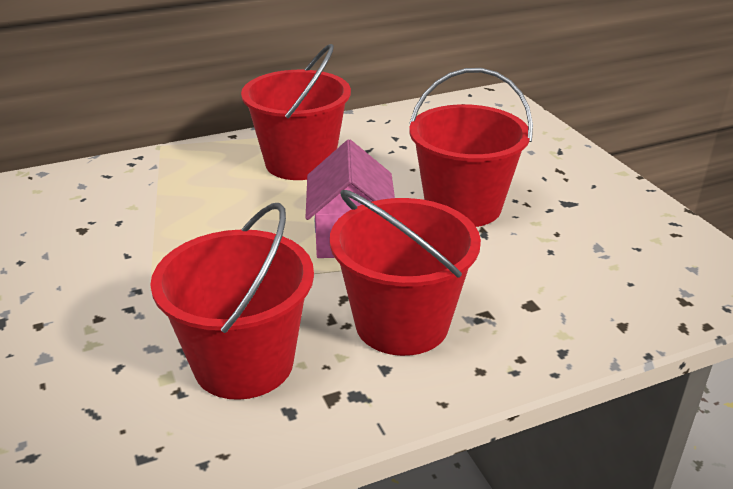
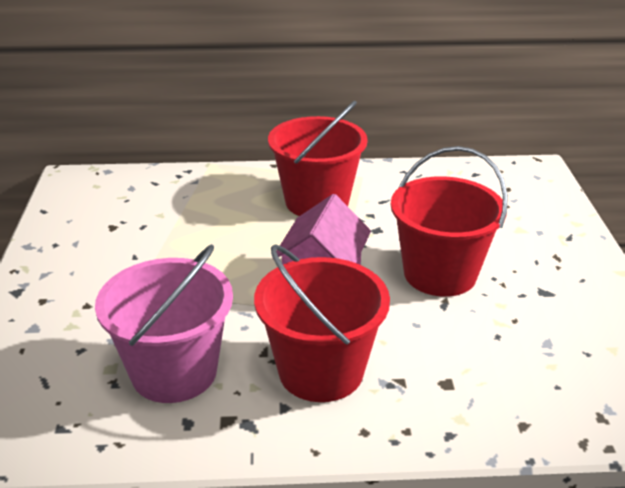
camera: 20 degrees right, 0 degrees up
(243, 363) = (174, 372): red bucket -> pink bucket

